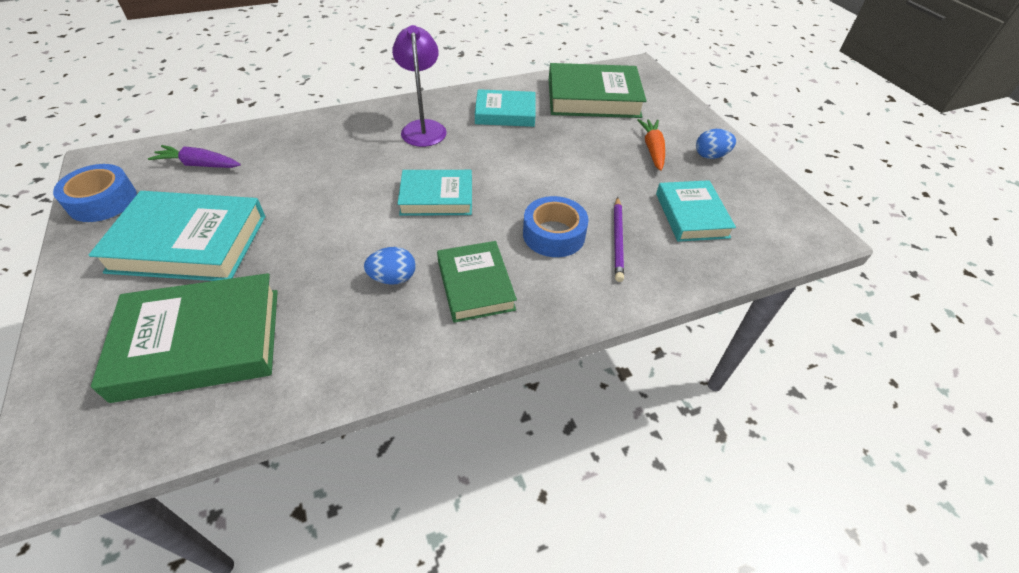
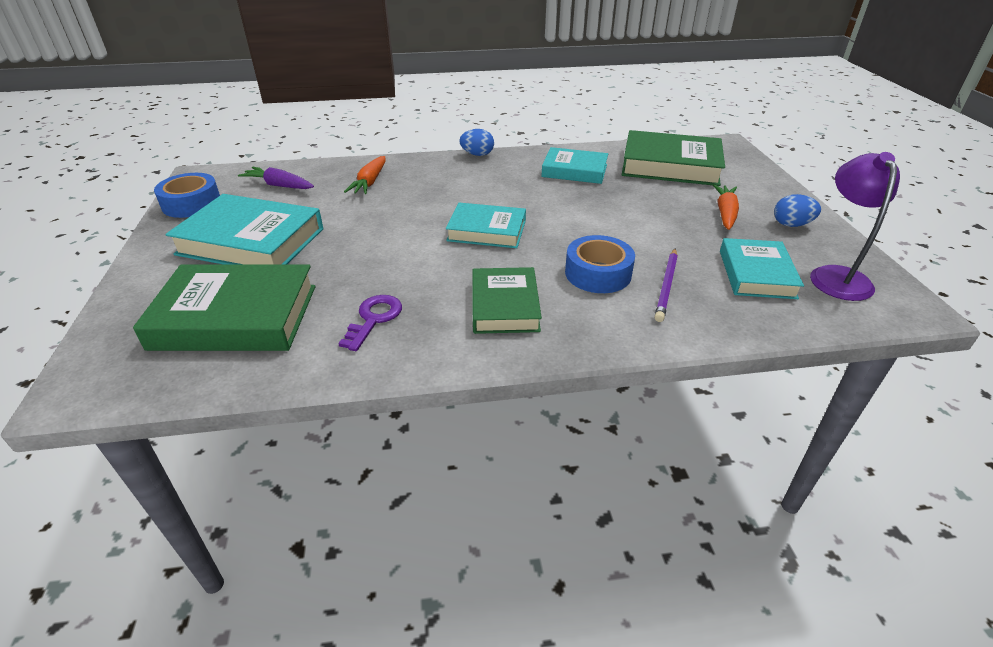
camera: 15 degrees right, 10 degrees down
(299, 150) = (369, 182): none -> orange carrot
(350, 321) = (374, 319): none -> purple key
(393, 278) = (425, 290): blue egg -> blue egg (477, 154)
(423, 128) = (490, 175): purple lamp -> purple lamp (836, 276)

